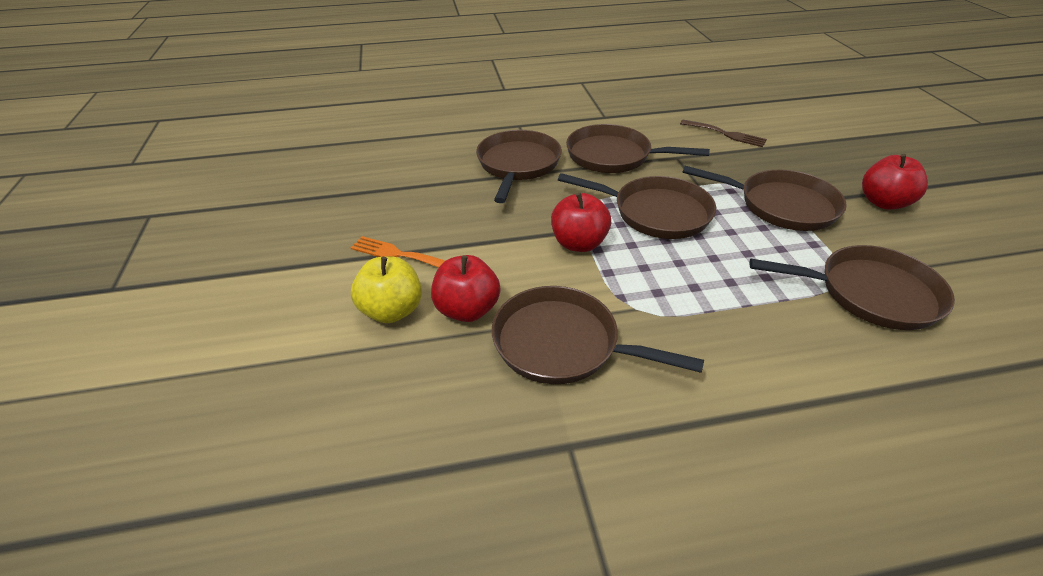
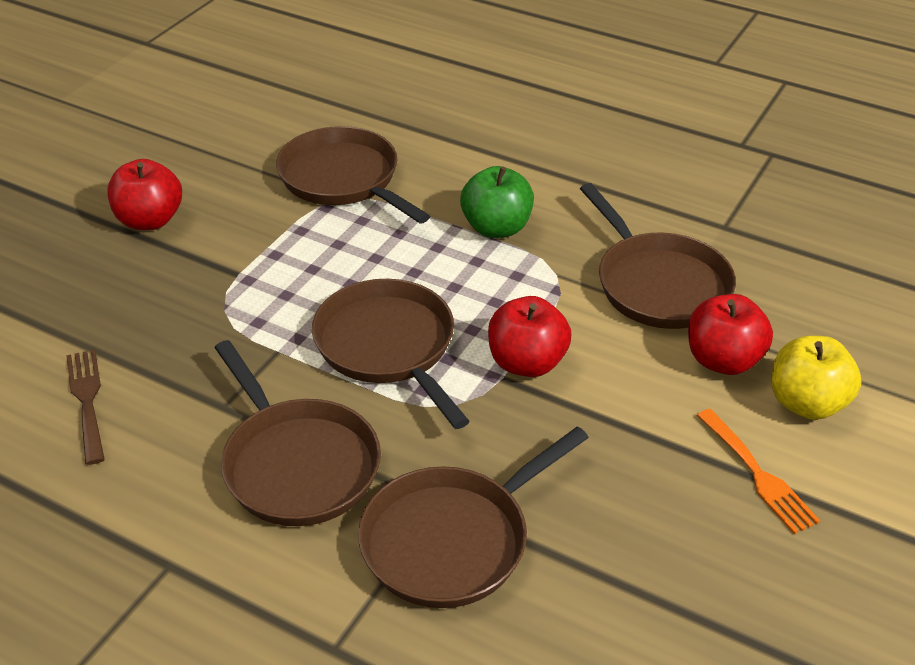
camera: 140 degrees left, 0 degrees up
(722, 320) = (496, 228): none -> green apple
(781, 205) = (247, 275): brown pan -> none

